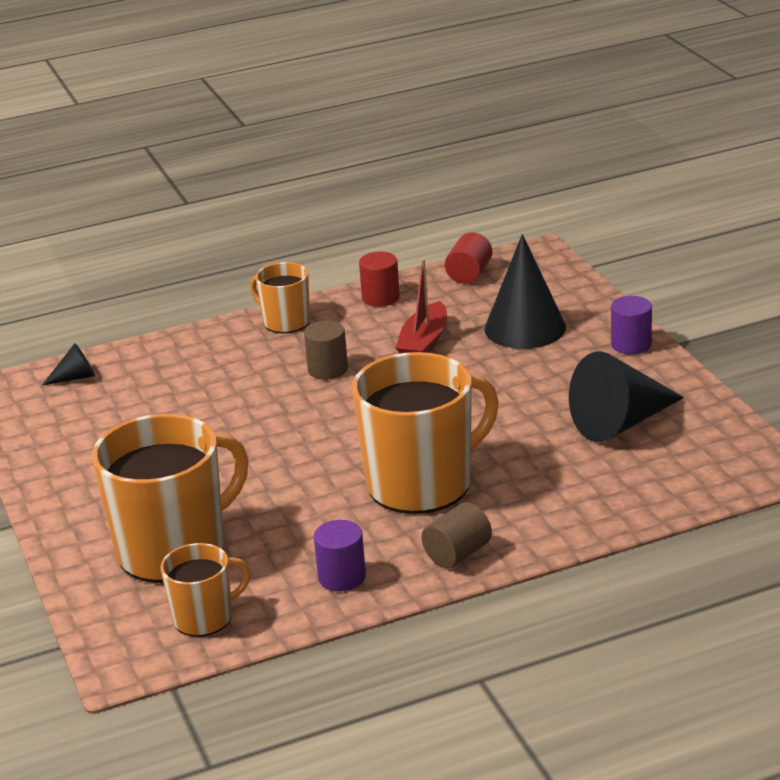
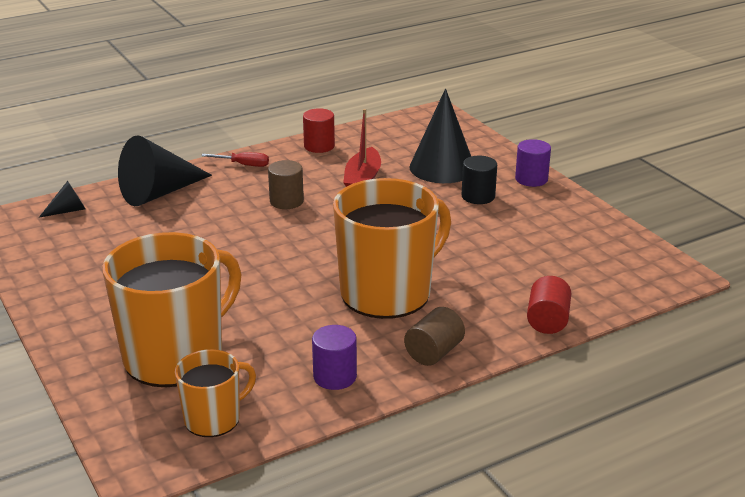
camera: 10 degrees left, 0 degrees up
(285, 322) = (243, 165): orange mug -> red screwdriver
(469, 274) = (387, 128): red cylinder -> red cylinder (547, 321)
(559, 366) = (478, 196): none -> black cylinder
(621, 423) = (542, 239): black cone -> black cone (159, 193)

